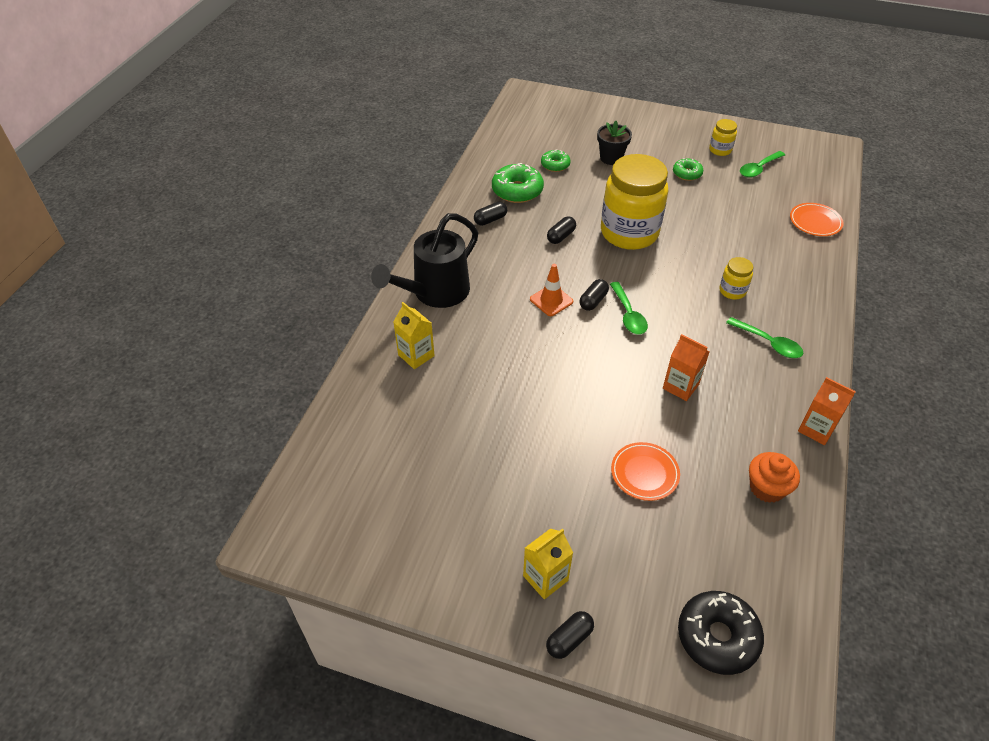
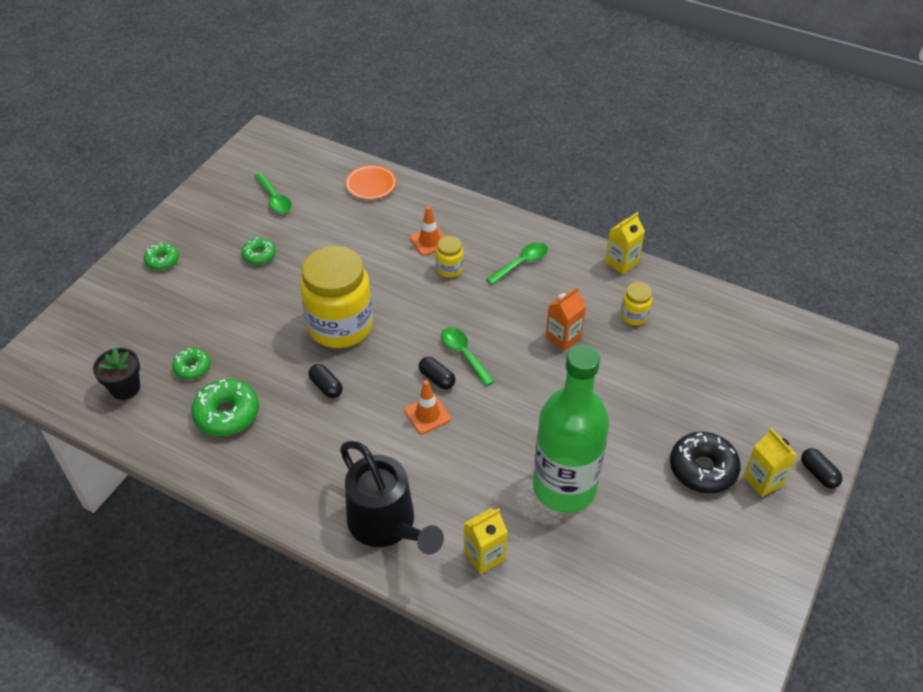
camera: 80 degrees left, 0 degrees up
(490, 220) = (273, 450): black capsule -> none
(496, 403) = (564, 487): none -> green bottle
(611, 158) = (202, 312): black flower pot -> black flower pot (125, 388)
(628, 315) = (463, 354): green spoon -> green spoon turned 120 degrees counterclockwise
(644, 473) = (658, 387): orange plate -> none
(655, 127) = (162, 261): none -> green donut
(717, 637) = (810, 377): black donut -> black donut (702, 469)
(720, 150) = (230, 219): yellow jar -> yellow jar (634, 316)
(761, 272) = (429, 241): none -> orange traffic cone
(767, 488) = (678, 310): orange cupcake -> none
(816, 429) = (621, 262): orange carton -> yellow carton

